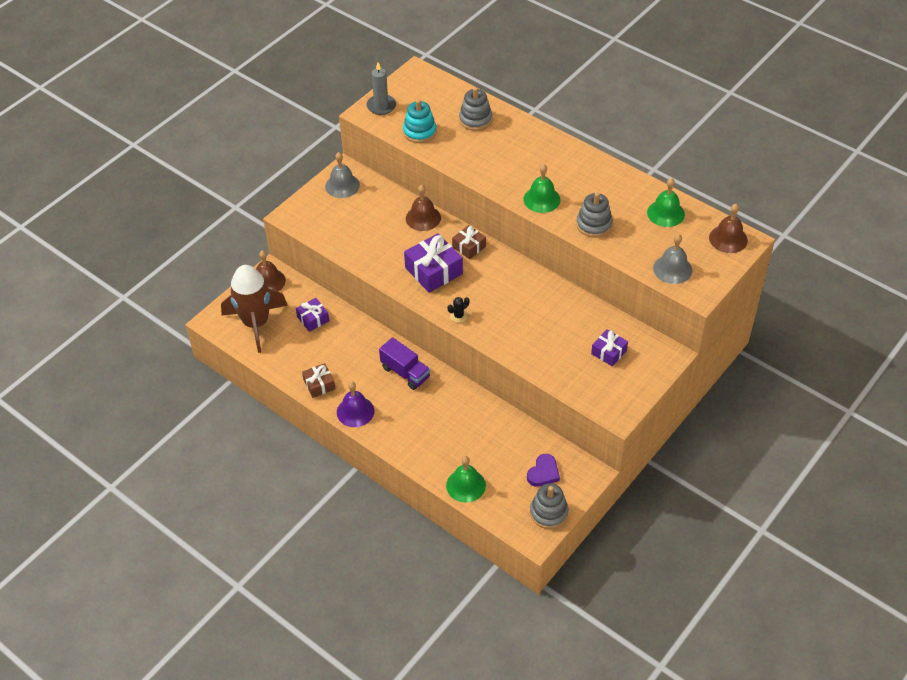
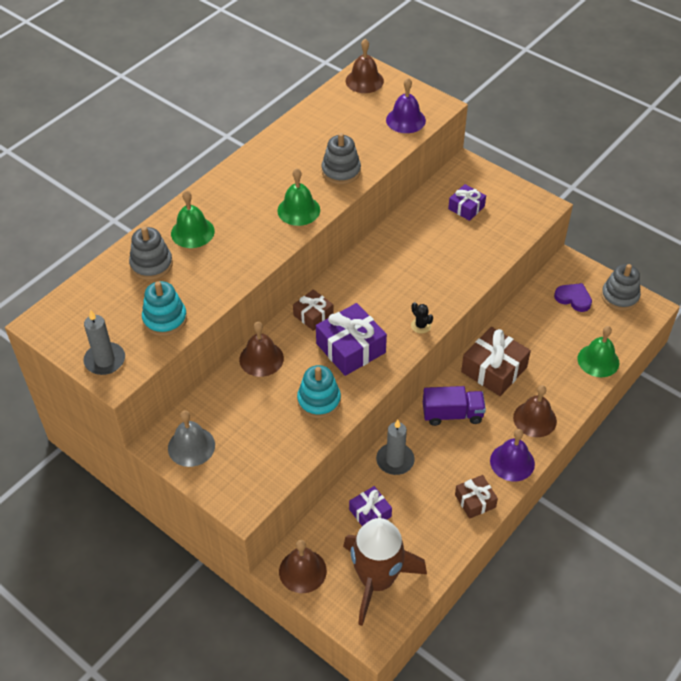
camera: 90 degrees left, 0 degrees up
(360, 334) = (395, 460): none -> grey candle
(381, 253) = (319, 400): none -> turquoise stacking toy
(399, 430) = (534, 419): none -> brown bell
(405, 372) = (452, 414): purple truck -> purple truck turned 45 degrees clockwise
(454, 404) = (494, 369): none -> brown gift
(665, 213) = (326, 119): green bell -> green bell (192, 232)
(672, 269) = (405, 120): grey bell -> purple bell

